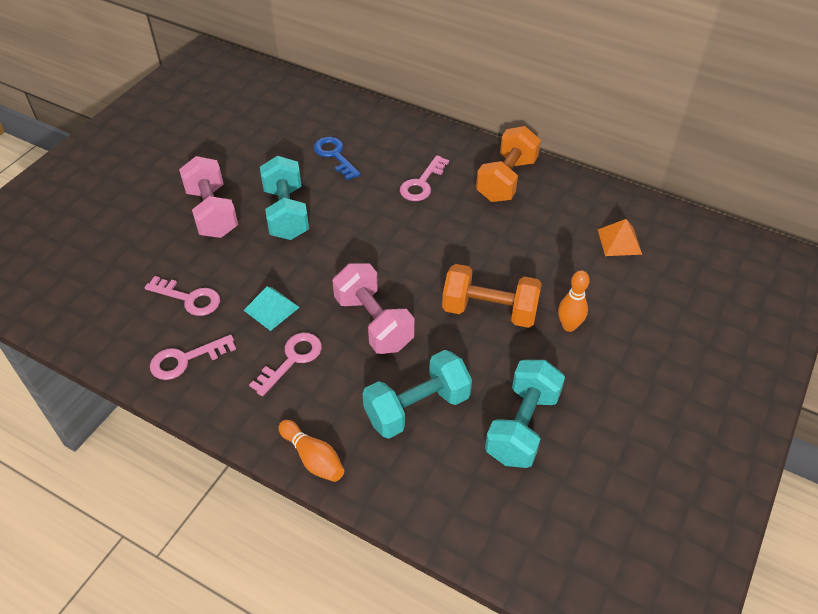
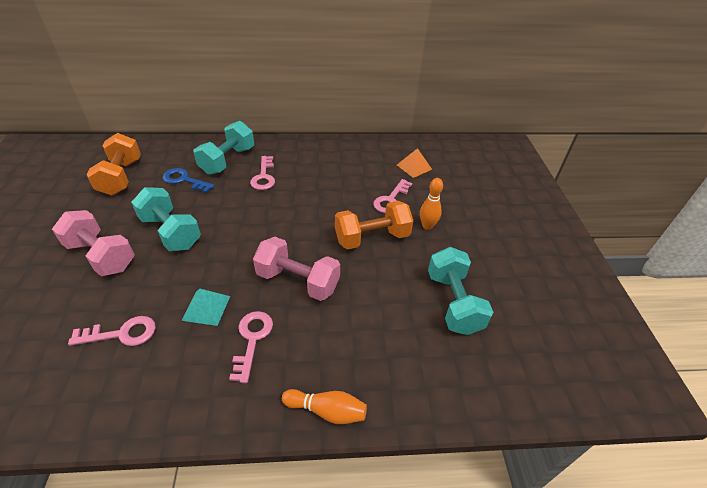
camera: 35 degrees left, 5 degrees down
(185, 359) = (151, 388): pink key -> pink key (391, 200)
(417, 408) = (376, 326): turquoise dumbbell -> turquoise dumbbell (228, 160)
(506, 180) = (319, 156): orange dumbbell -> orange dumbbell (121, 177)

